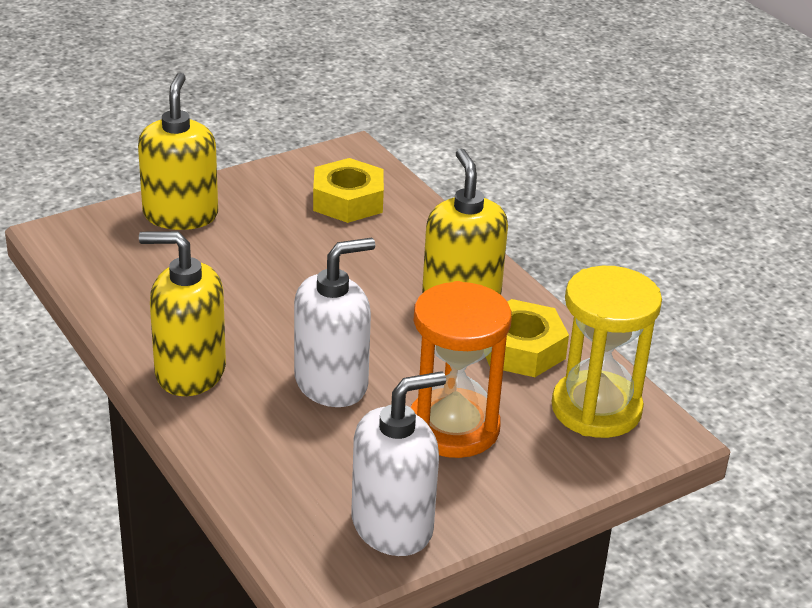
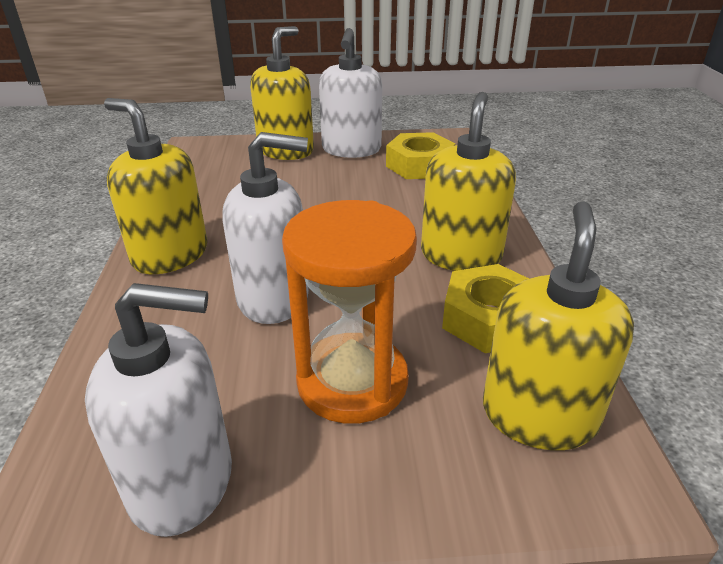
camera: 30 degrees right, 0 degrees up
(255, 196) = (351, 149): none -> white soap dispenser
(596, 409) = (539, 415): yellow hourglass -> yellow soap dispenser

